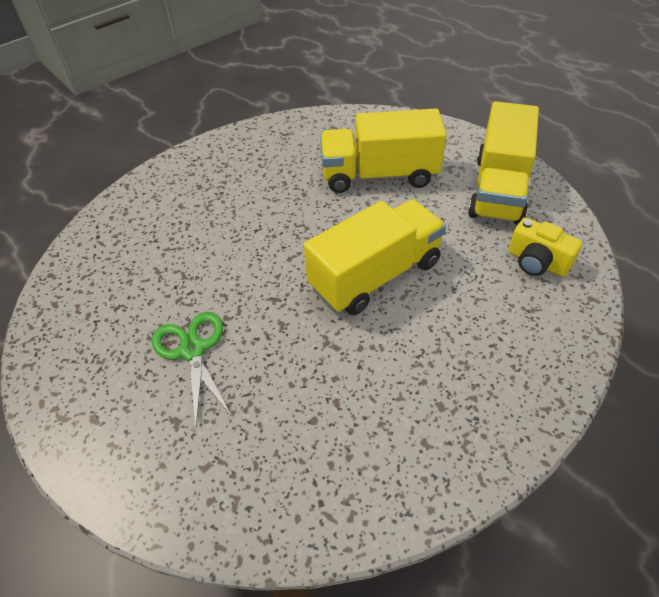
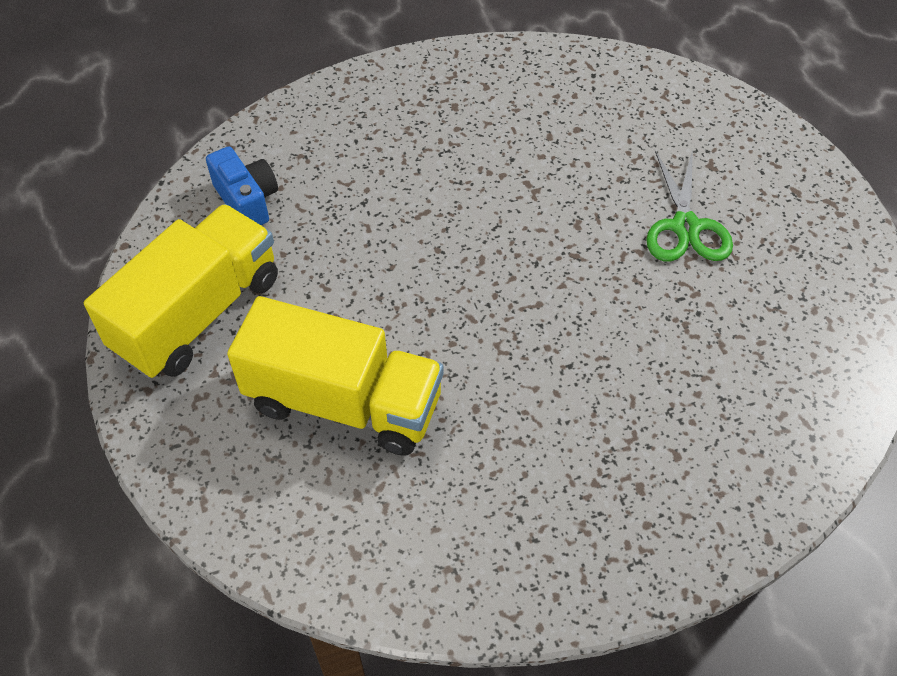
camera: 160 degrees left, 5 degrees up
(375, 275) = (442, 246): yellow truck -> none
(537, 262) = (247, 201): yellow camera -> blue camera

